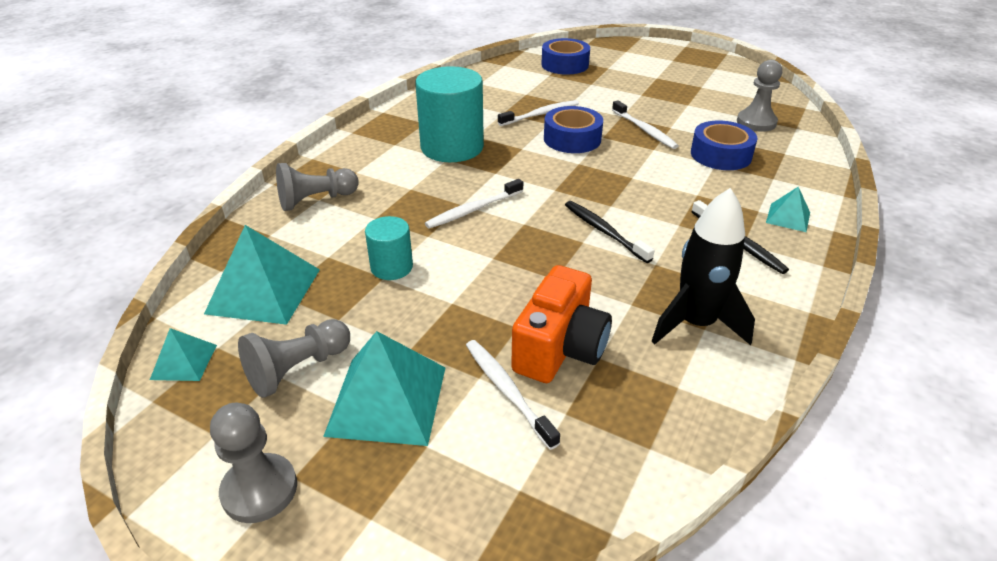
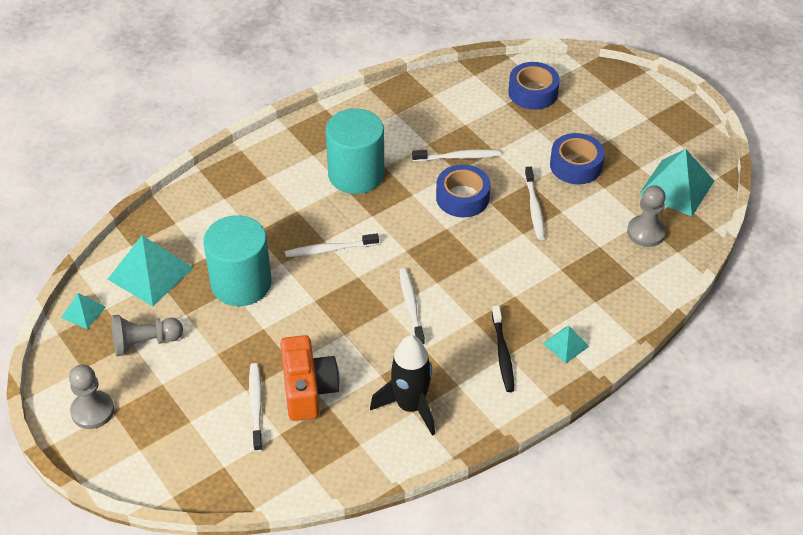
camera: 25 degrees right, 10 degrees up
(316, 200) = (222, 199): grey pawn -> none
(387, 400) = (184, 384): turquoise pyramid -> turquoise pyramid (676, 187)
(391, 267) = (241, 283): turquoise cylinder -> turquoise cylinder, size x1.91
(560, 348) = (308, 390): orange camera -> orange camera turned 60 degrees counterclockwise
(604, 231) = (411, 306): black toothbrush -> white toothbrush
(721, 155) = (575, 260): blue tape -> blue tape (576, 165)

